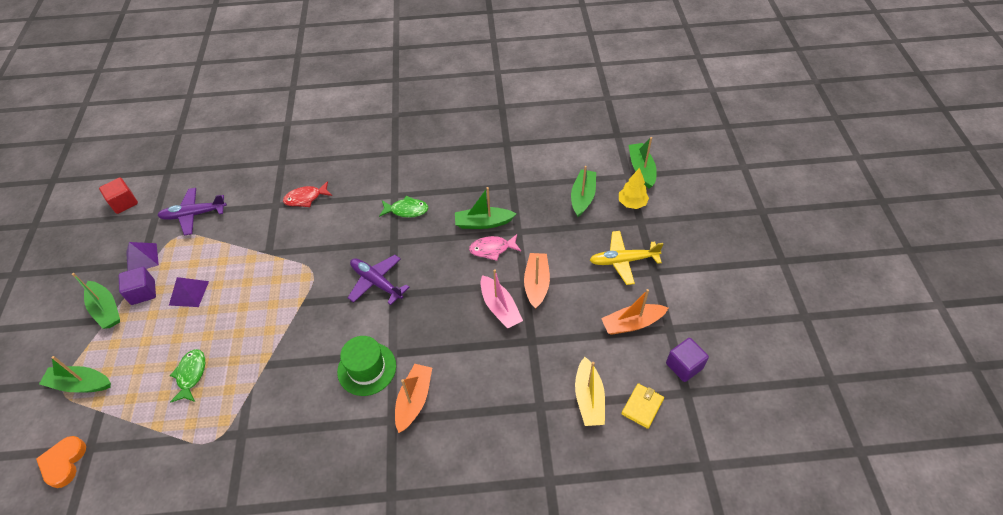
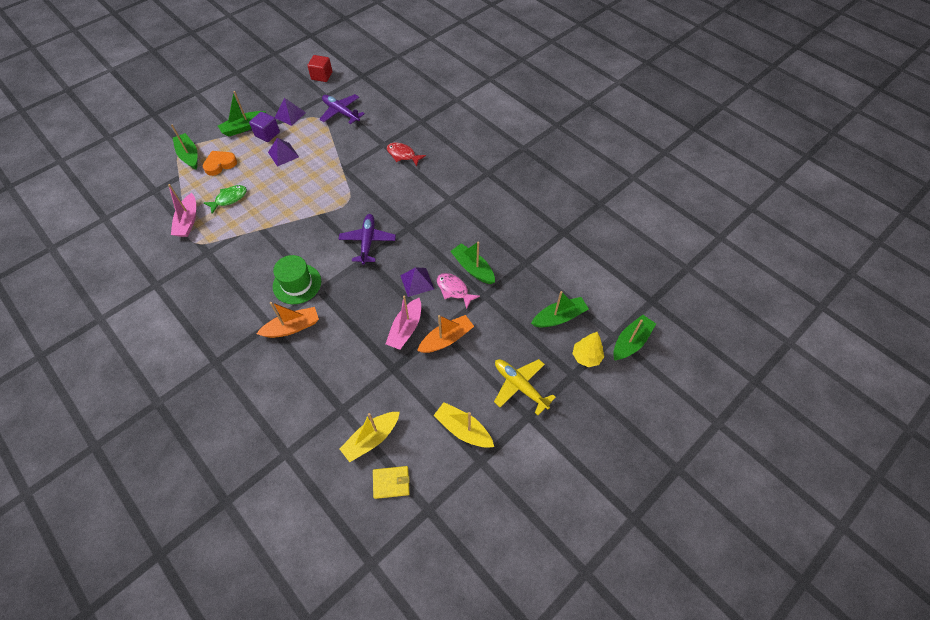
camera: 50 degrees right, 5 degrees up
(64, 463) = (139, 187): orange heart -> orange heart (220, 164)
(106, 309) = (243, 127): green boat -> green boat turned 45 degrees clockwise
(176, 432) = (188, 221): none -> pink boat
(406, 210) = (443, 215): green fish -> none
(458, 270) = (417, 282): none -> purple pyramid
(632, 323) = (463, 429): orange boat -> yellow boat
(684, 366) = (452, 493): purple cube -> none

